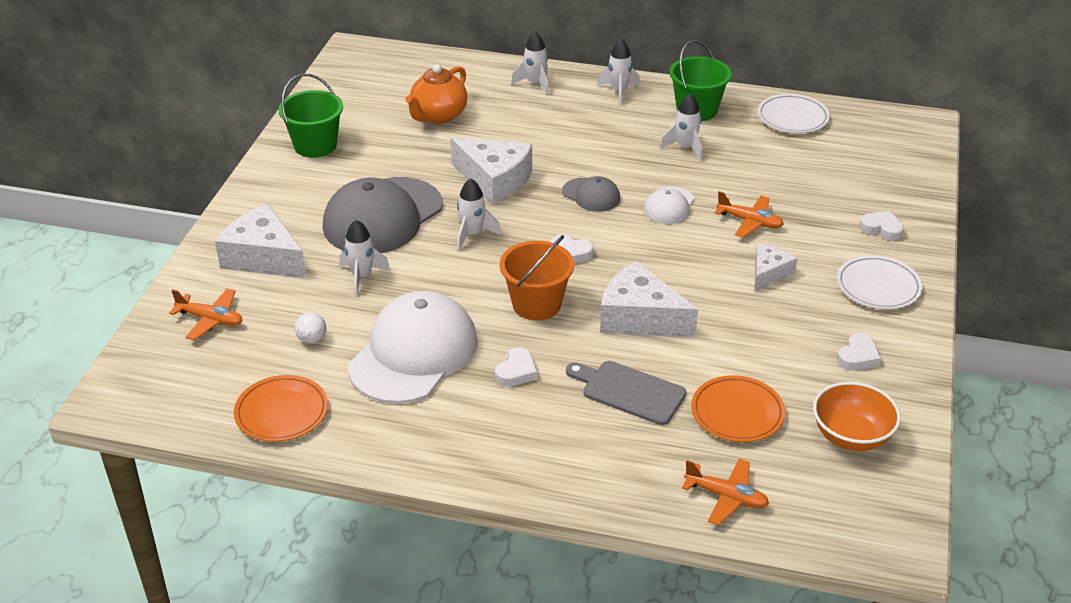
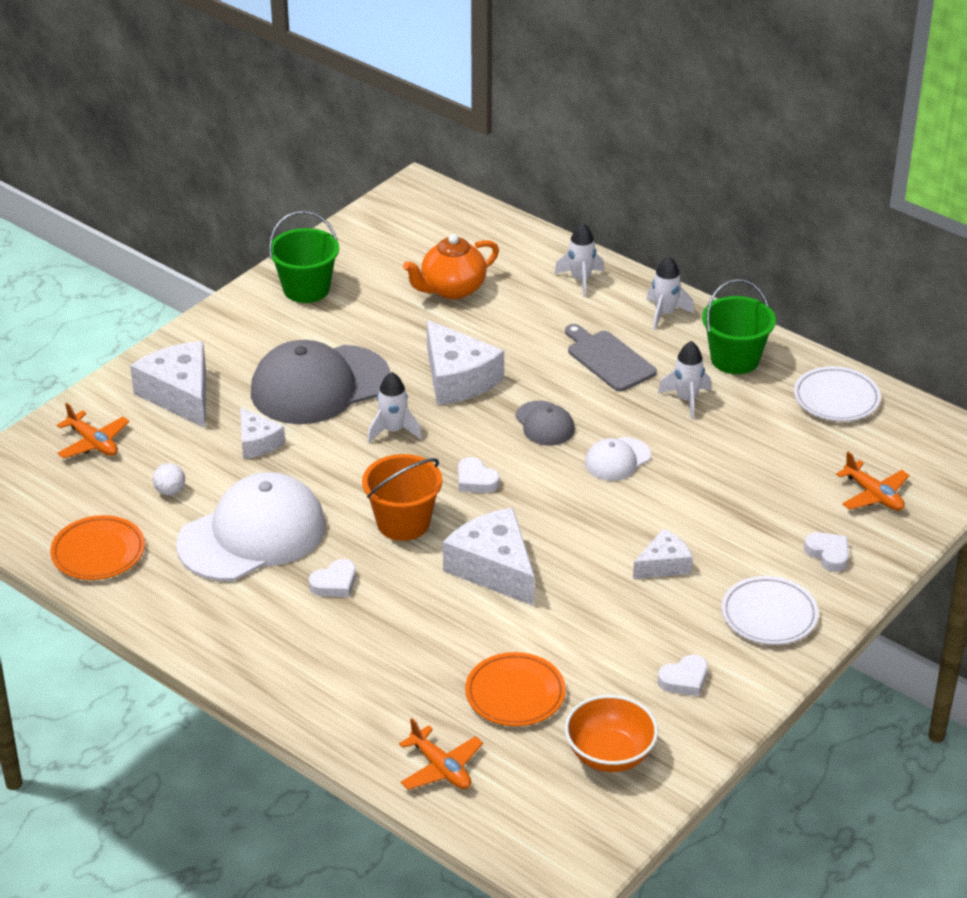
camera: 25 degrees right, 0 degrees up
(362, 277) = (257, 442): white rocket -> white cheese
(629, 391) = (427, 638): grey cutting board -> grey cutting board (608, 359)
(750, 222) = (689, 503): orange plane -> orange plane (873, 495)

